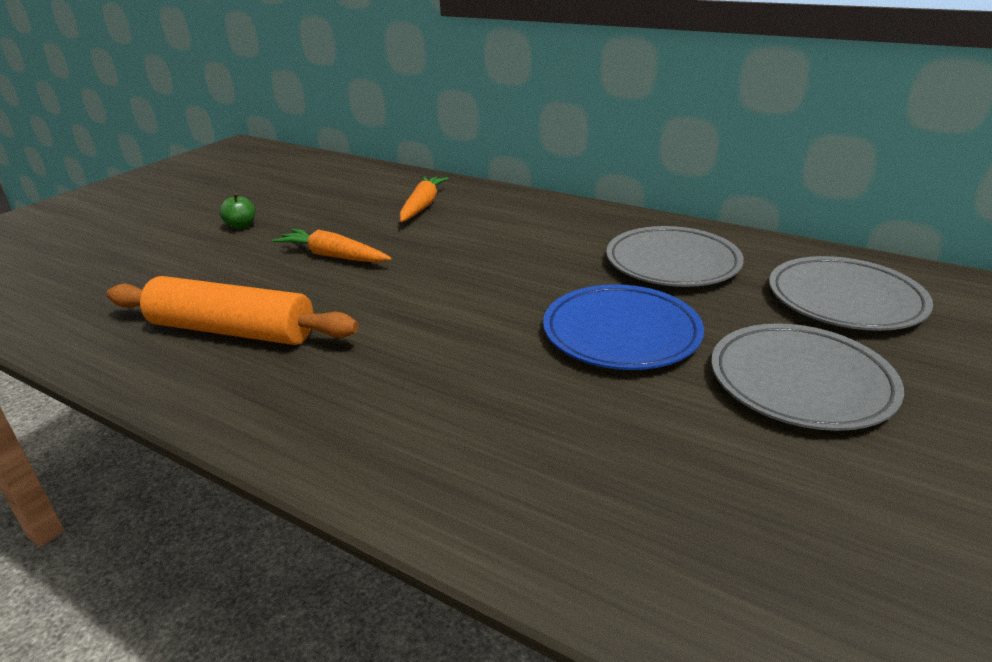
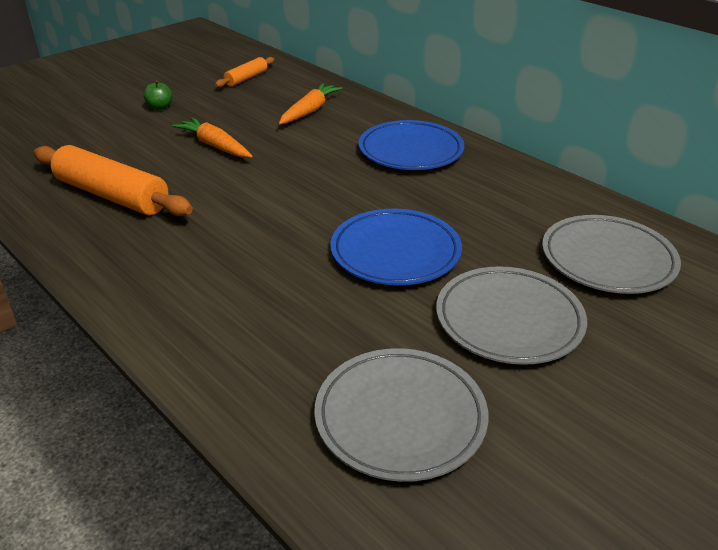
camera: 15 degrees right, 5 degrees up
(329, 184) = (246, 78): none -> orange rolling pin
(560, 228) = (410, 151): none -> blue plate
(672, 263) = (483, 199): grey plate -> grey plate (400, 417)

